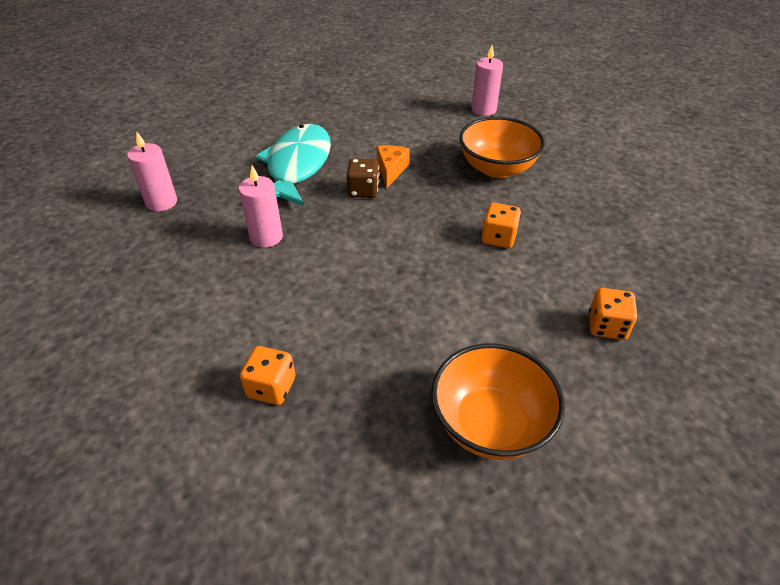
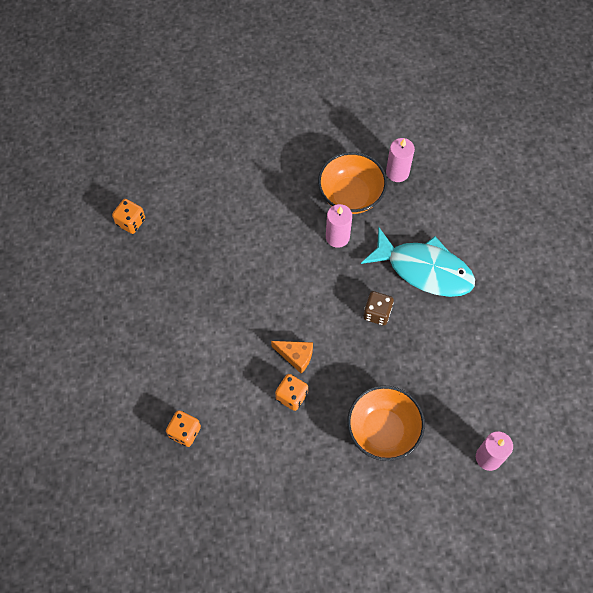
camera: 105 degrees right, 20 degrees up
(271, 387) = (204, 225): orange dice -> orange dice (130, 222)
(391, 170) = (401, 341): orange cheese -> orange cheese (296, 356)
(490, 424) = (140, 332): orange bowl -> orange bowl (350, 195)

